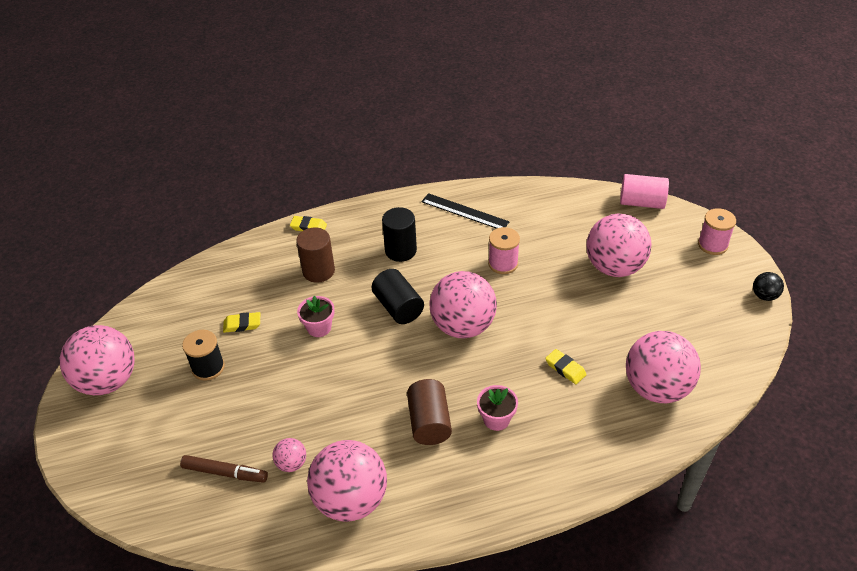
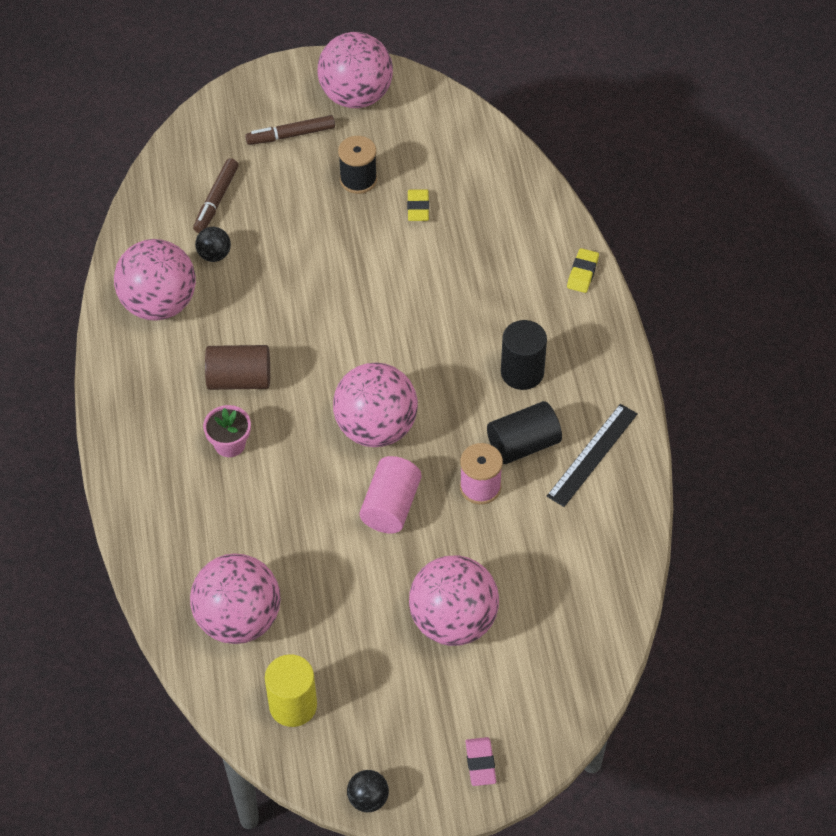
camera: 95 degrees right, 10 degrees up
(149, 424) = (291, 135): none -> brown marker
(291, 463) = (214, 255): pink ball -> black ball
(318, 271) = (496, 282): brown cylinder -> none
(319, 327) = (400, 281): pink flower pot -> none
(398, 307) = (419, 362): black cylinder -> black cylinder (523, 444)
(565, 368) = (288, 526): yellow eraser -> none
(641, 202) = (586, 691): pink cylinder -> pink cylinder (391, 506)
(712, 245) = (480, 763): pink spool -> pink eraser
(714, 345) = (293, 705): none -> yellow cylinder

